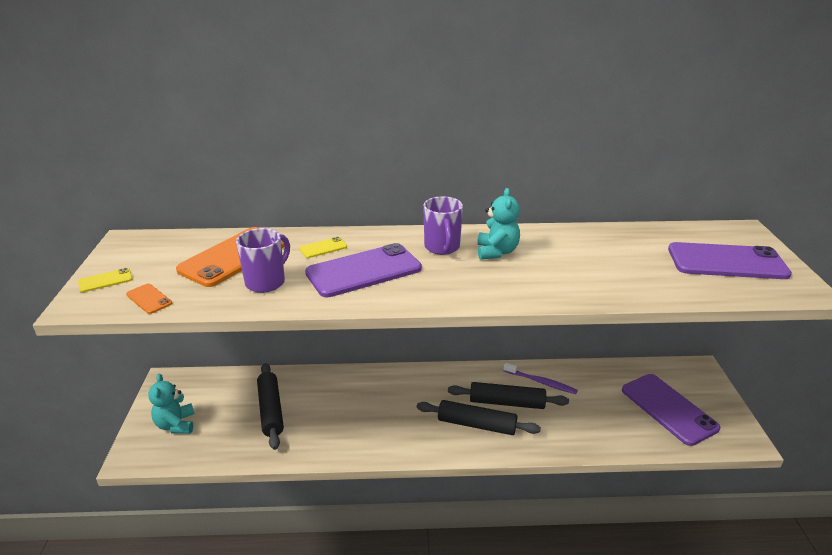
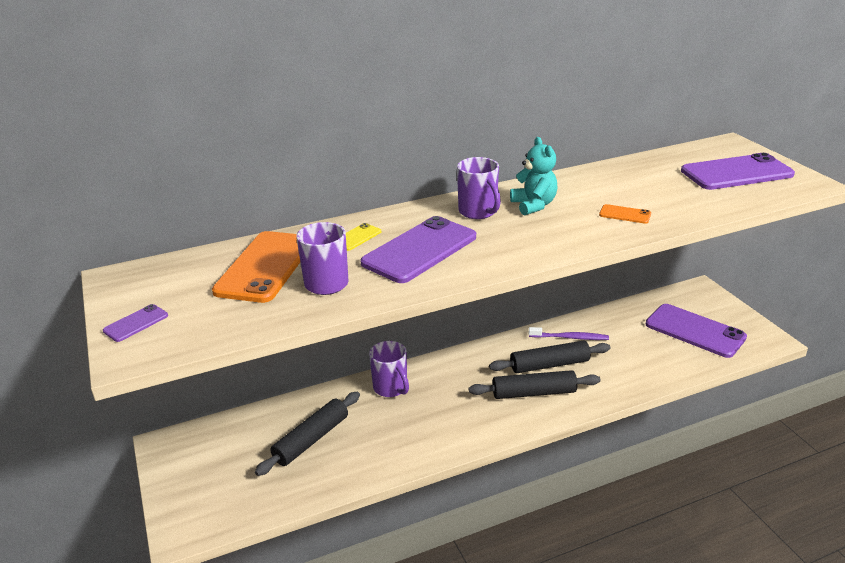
camera: 20 degrees left, 0 degrees up
(105, 280) = (136, 323): yellow phone -> purple phone
(149, 299) = (209, 329): orange phone -> orange phone (625, 214)
(176, 425) = (211, 485): turquoise teddy bear -> none
(271, 410) = (311, 439): black rolling pin -> black rolling pin turned 75 degrees clockwise
(359, 384) = (391, 388): none -> purple mug

